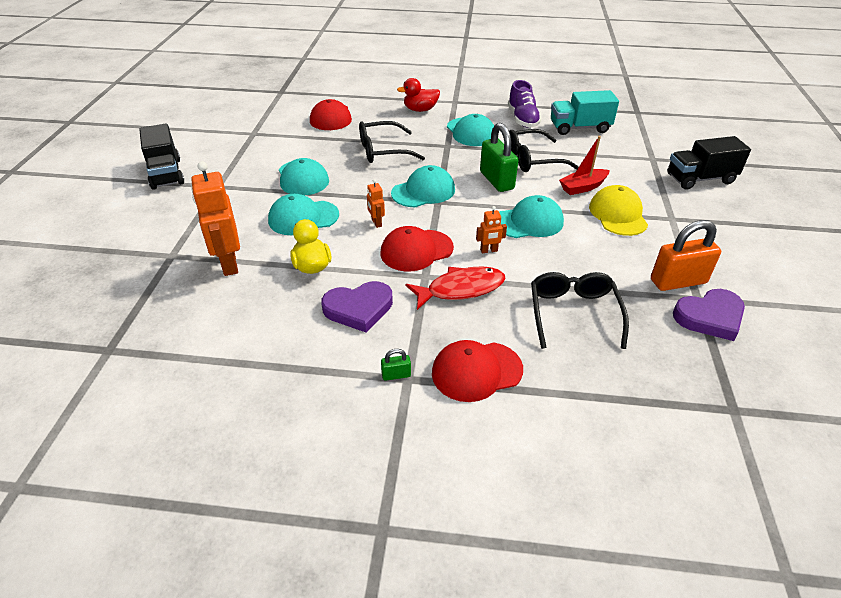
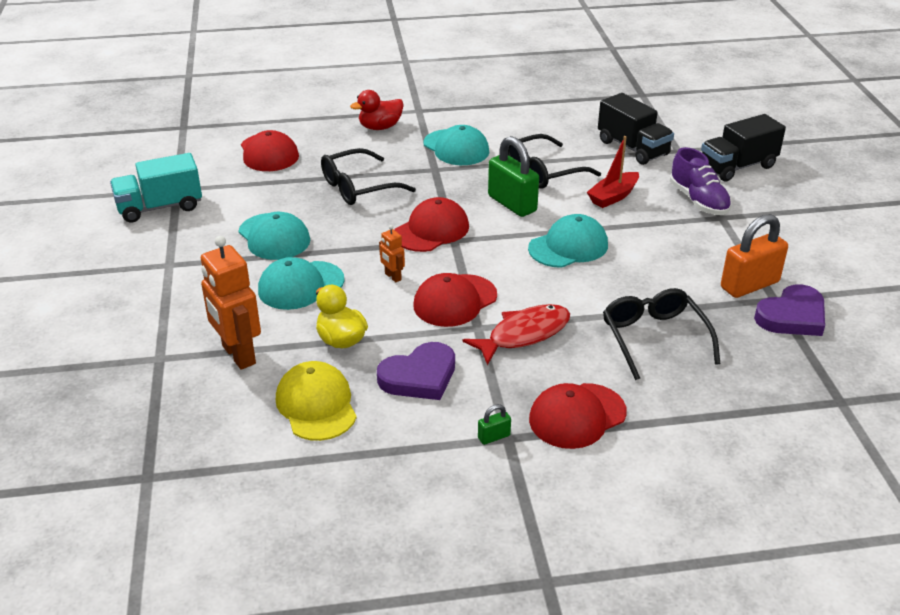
camera: 15 degrees left, 5 degrees down
(166, 174) = (90, 259): black truck -> black truck (633, 148)
(423, 191) = (431, 230): turquoise cap -> red cap
(489, 250) = (537, 287): orange robot -> none
(522, 119) = (511, 122): purple shoe -> purple shoe (698, 201)
(579, 128) = (583, 124): turquoise truck -> turquoise truck (160, 207)
(618, 214) = (663, 222): yellow cap -> yellow cap (316, 405)

